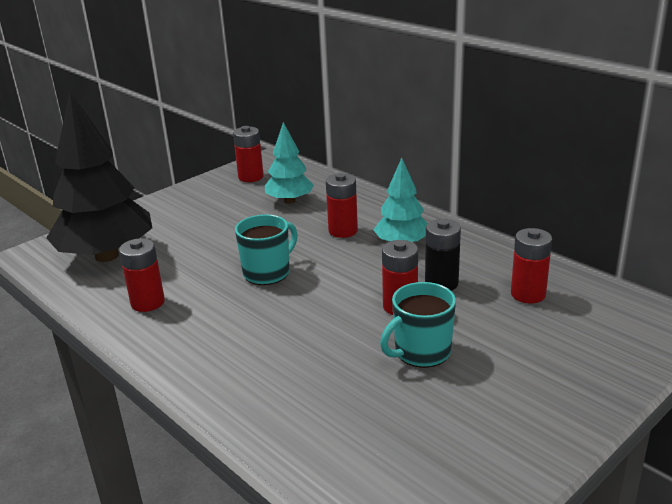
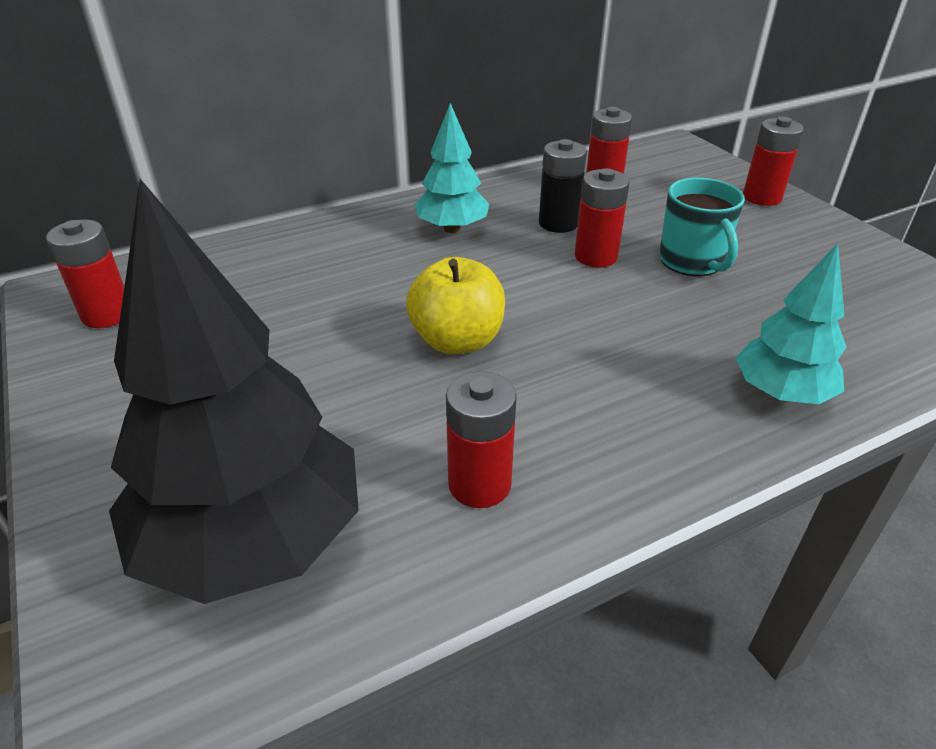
camera: 75 degrees left, 10 degrees up
(267, 272) = (457, 340): turquoise mug -> yellow apple
(290, 201) = (244, 289): turquoise tree -> turquoise tree (781, 393)
(343, 231) = (383, 261): red battery -> red battery (762, 197)

